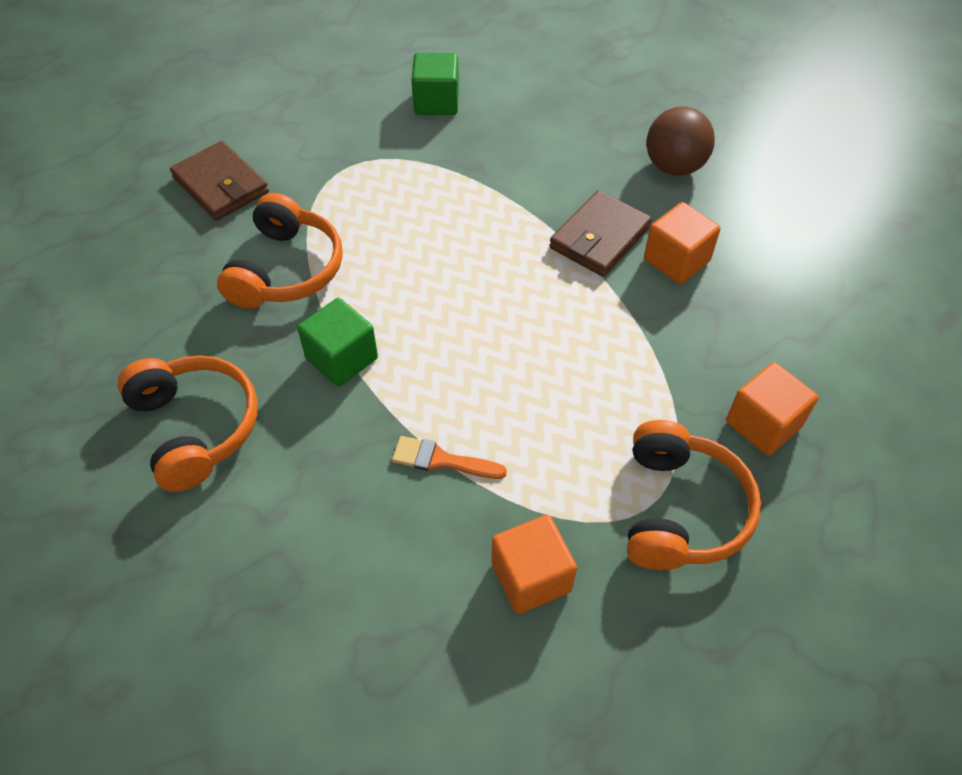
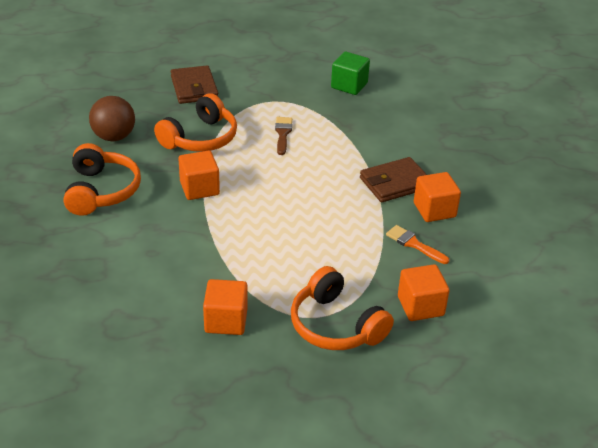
camera: 25 degrees right, 15 degrees down
(342, 358) = (199, 188): green cube -> orange cube
(399, 215) = (283, 134): none -> brown brush
(441, 460) = (218, 252): orange brush -> orange brush (414, 244)
(674, 167) = (473, 163): brown ball -> brown ball (114, 137)
(681, 510) = (335, 325): orange headphones -> orange headphones turned 105 degrees clockwise

